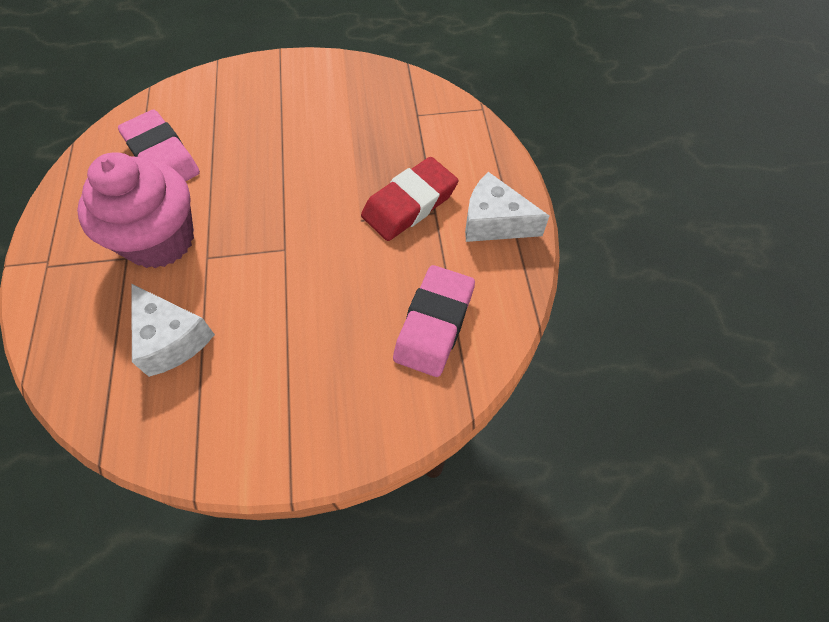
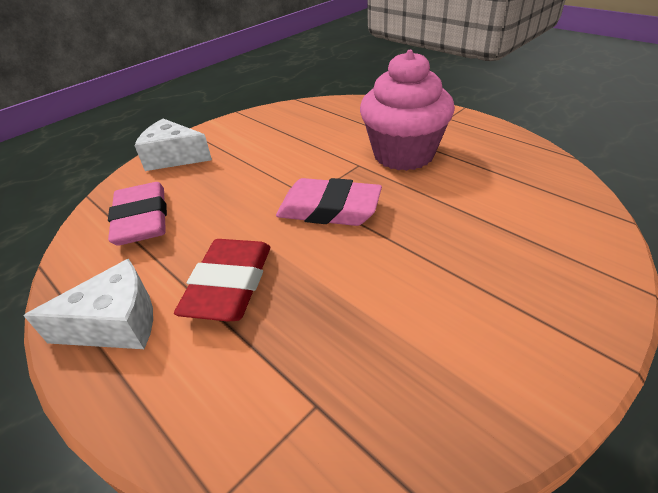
camera: 145 degrees right, 20 degrees down
(162, 156) = (499, 187): pink eraser -> pink eraser (329, 209)
(172, 339) = (321, 132): white cheese -> white cheese (174, 157)

